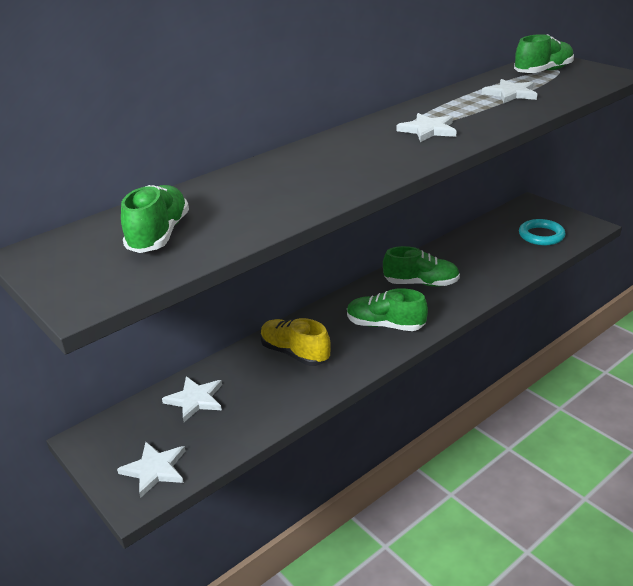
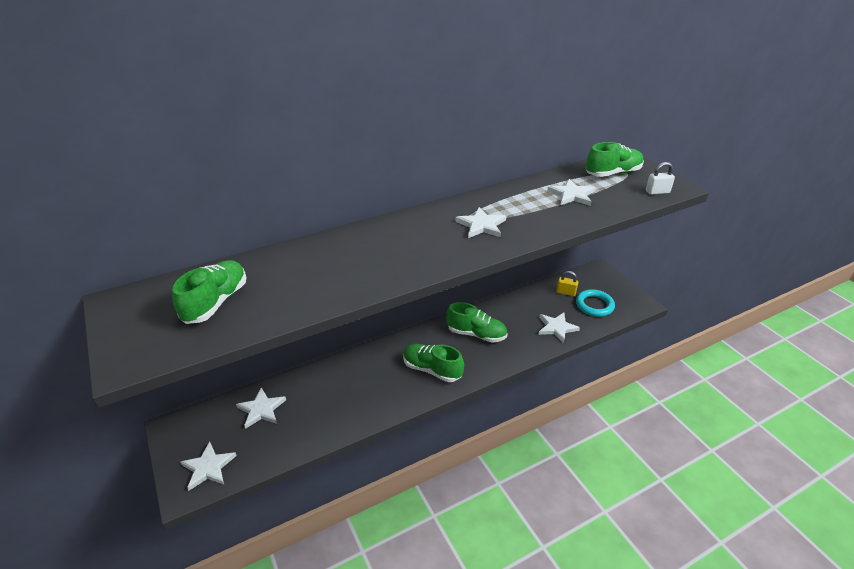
camera: 10 degrees right, 5 degrees up
(295, 353) = (352, 382): yellow shoe -> none
(504, 229) = (566, 292): none -> yellow padlock
(509, 262) = (556, 328): none -> white star
(600, 80) = (657, 192): none -> white padlock

